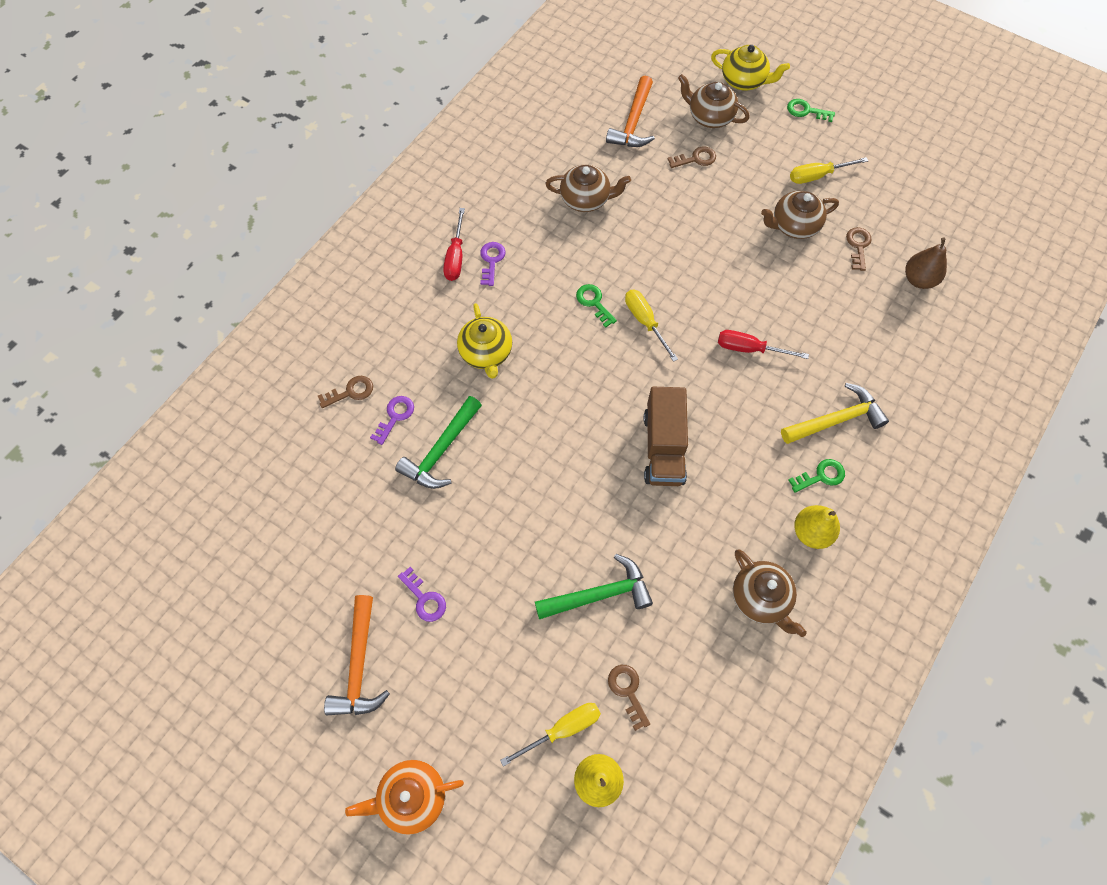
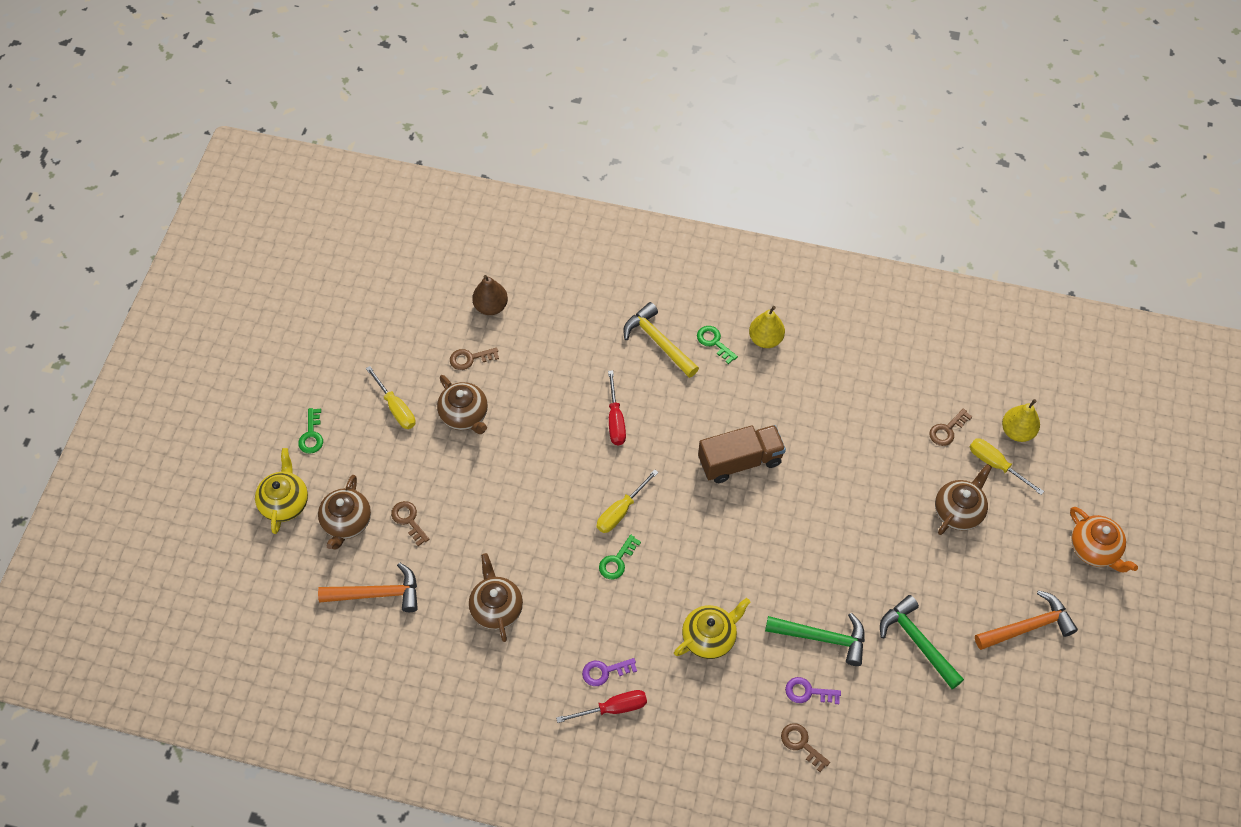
camera: 110 degrees left, 5 degrees down
(424, 599) = (953, 599): purple key -> none
(599, 594) = (886, 471): green hammer -> green hammer (917, 642)
(760, 598) = (834, 361): brown teapot -> brown teapot (958, 511)

